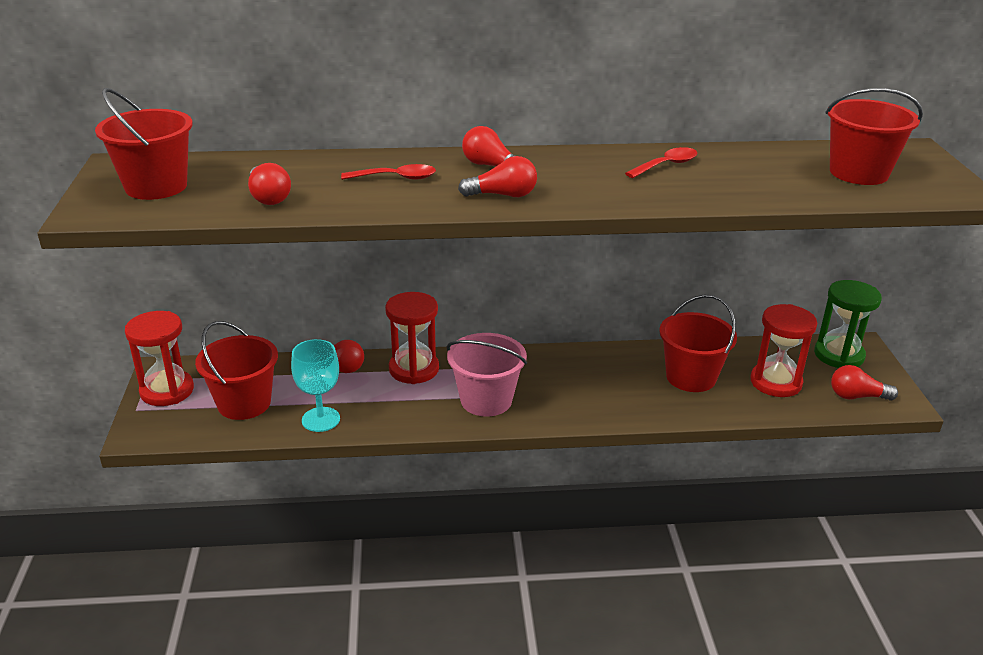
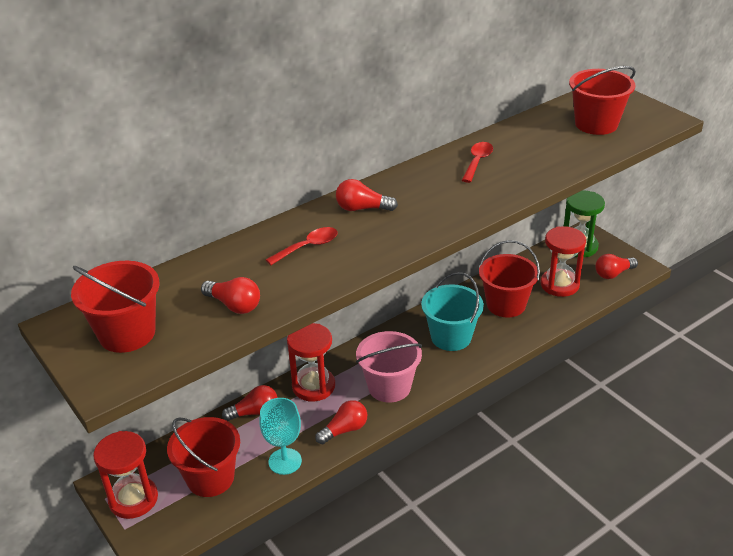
camera: 30 degrees left, 5 degrees up
(503, 195) = (402, 232): red light bulb -> red light bulb (344, 430)
(597, 383) = (451, 337): none -> turquoise bucket

